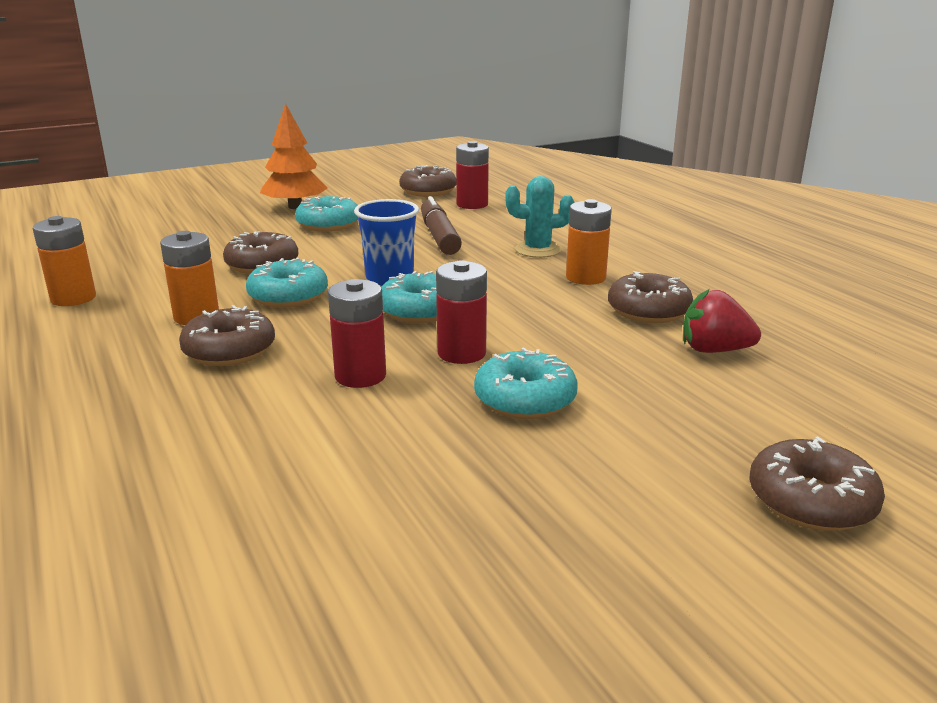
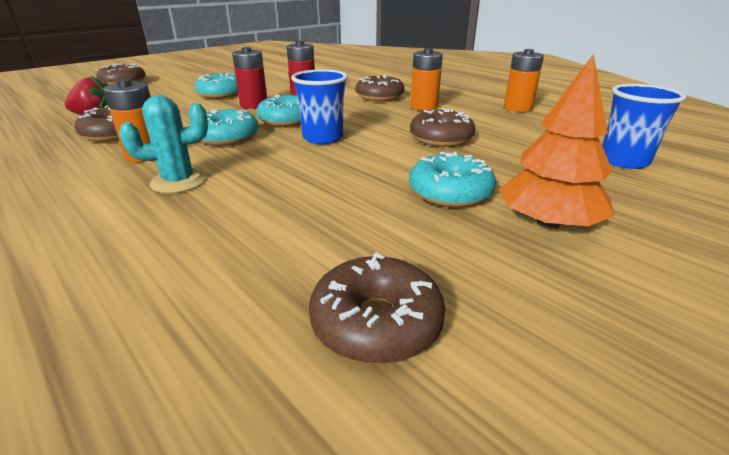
camera: 165 degrees right, 5 degrees up
(146, 230) = (624, 161): none -> blue cup
(288, 296) = (385, 120): turquoise donut -> turquoise donut (227, 137)
(439, 237) = (298, 188): brown marker -> none
(472, 204) = (266, 276): red battery -> none

